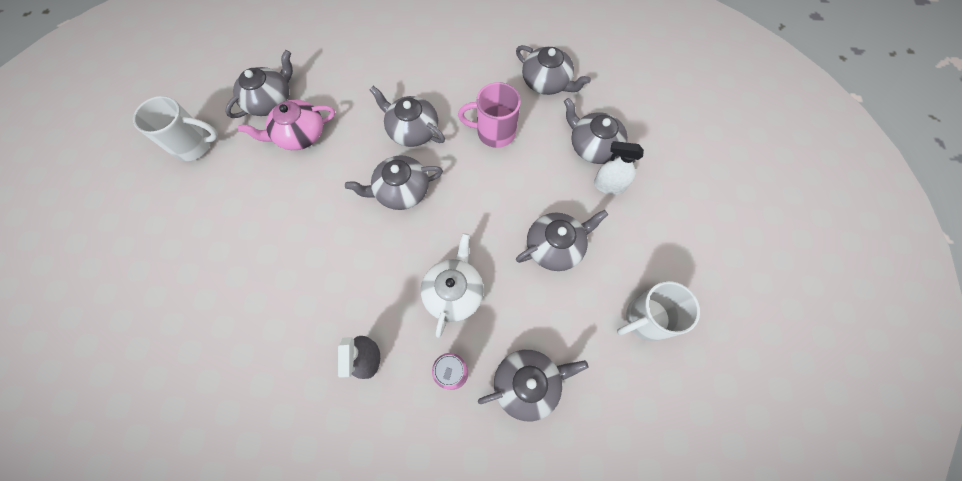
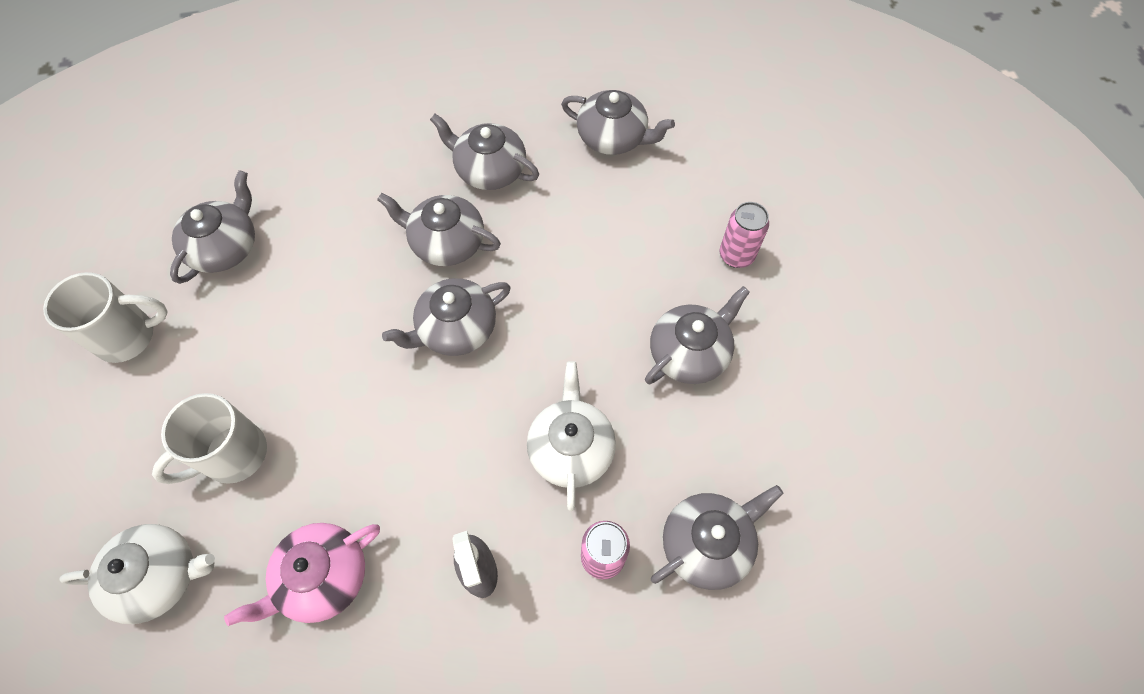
camera: 15 degrees left, 5 degrees down
(169, 306) = (159, 576): none -> white teapot
(299, 134) = (284, 285): pink teapot -> pink teapot (322, 577)
(494, 132) = (562, 220): pink mug -> none
(593, 146) = (700, 208): grey teapot -> grey teapot (489, 170)
(609, 185) = (736, 255): white spray bottle -> pink can
(645, 319) = (835, 417): white mug -> white mug (233, 455)

